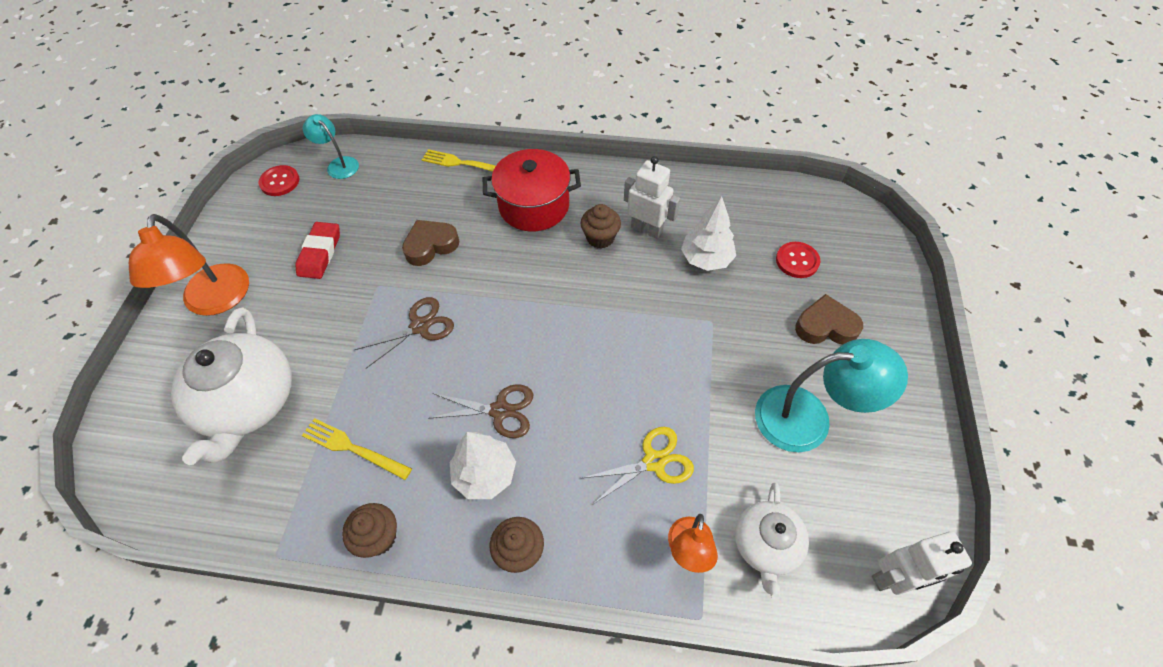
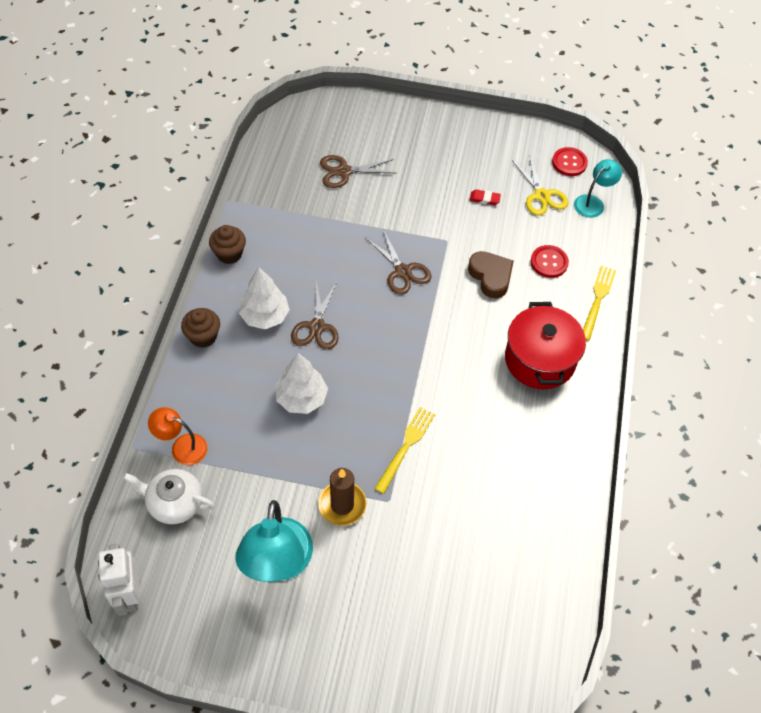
camera: 90 degrees right, 0 degrees up
(216, 301) = (437, 139): orange lamp -> none
(249, 402) = (344, 171): white teapot -> brown scissors
(320, 253) = (484, 199): red eraser -> red eraser, size x0.55
(353, 448) = (298, 235): yellow fork -> yellow fork (406, 446)
(600, 238) = (496, 415): brown cupcake -> none
(647, 229) = (506, 458): white robot -> none
(654, 462) = (256, 432): yellow scissors -> yellow scissors (541, 195)
(706, 259) = (465, 509): white tree -> white tree (301, 398)
(726, 363) = (342, 505): none -> brown candle
(797, 261) = (459, 600): red button -> red button (549, 262)
(825, 326) = (374, 607): brown heart -> none

